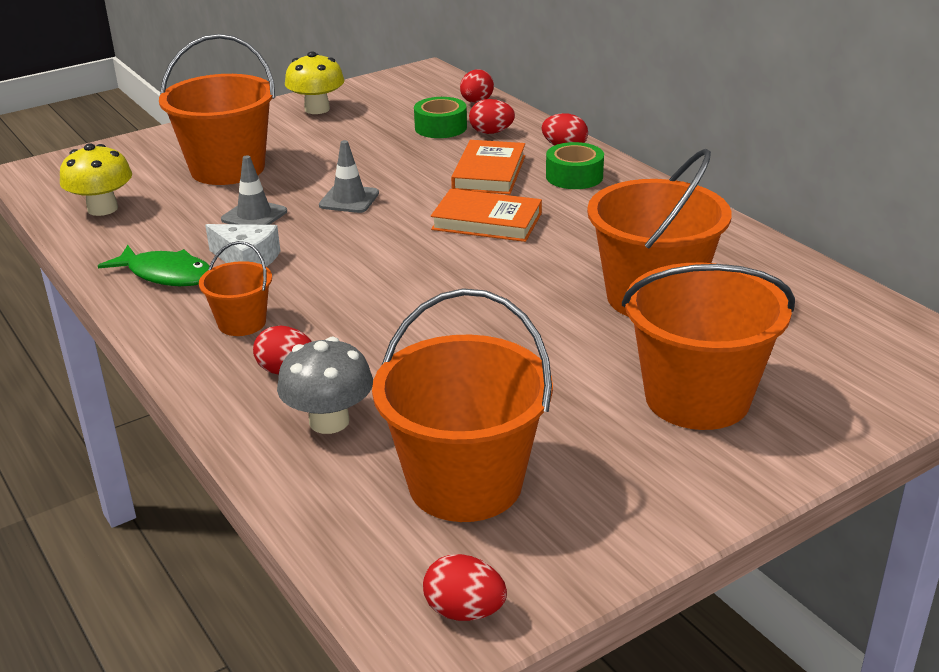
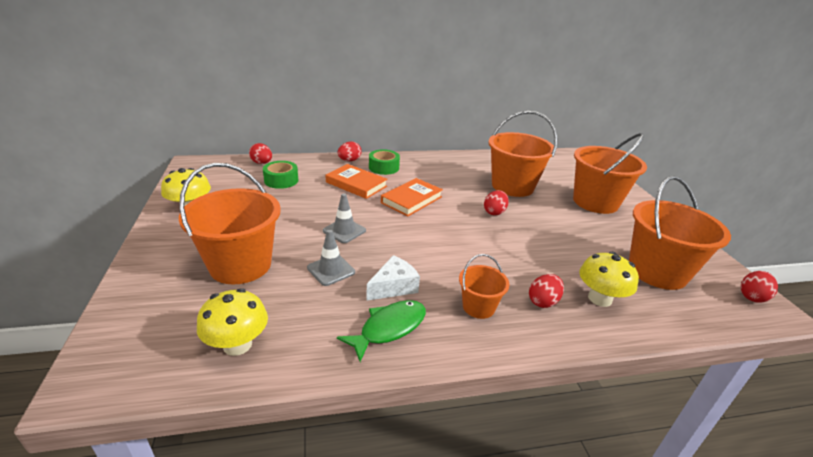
camera: 70 degrees left, 0 degrees up
(329, 421) = (599, 298): grey mushroom -> yellow mushroom
(491, 132) = (307, 170): red egg -> red egg (494, 212)

